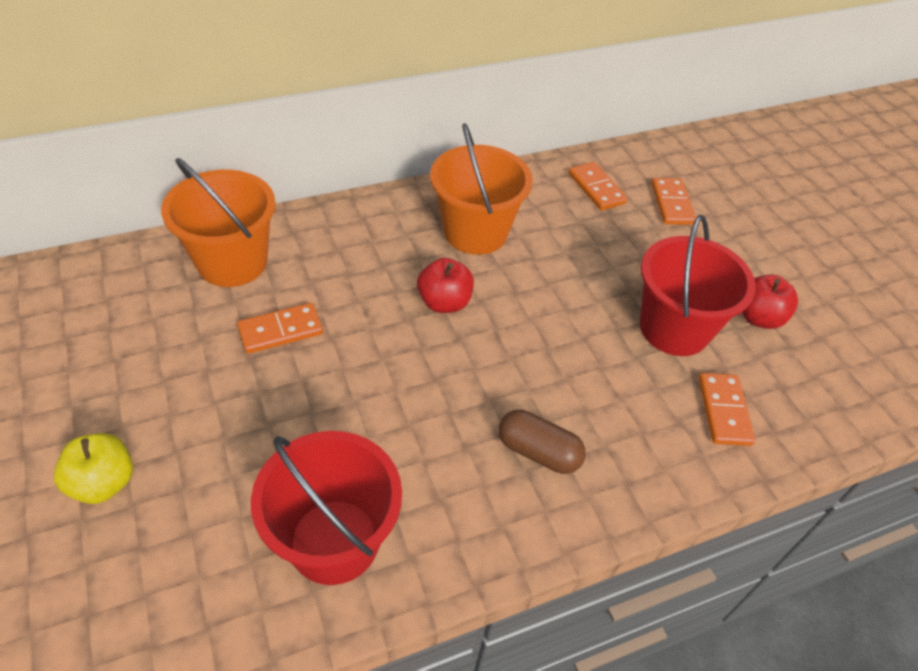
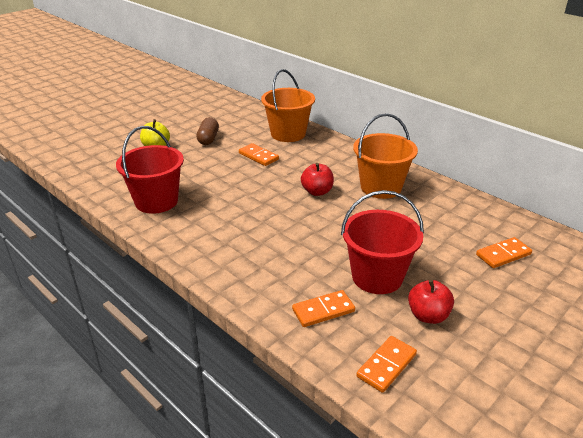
camera: 70 degrees right, 15 degrees down
(538, 452) = (240, 244): brown capsule -> brown capsule (208, 139)
(596, 188) = (476, 220): orange domino -> orange domino (386, 365)

